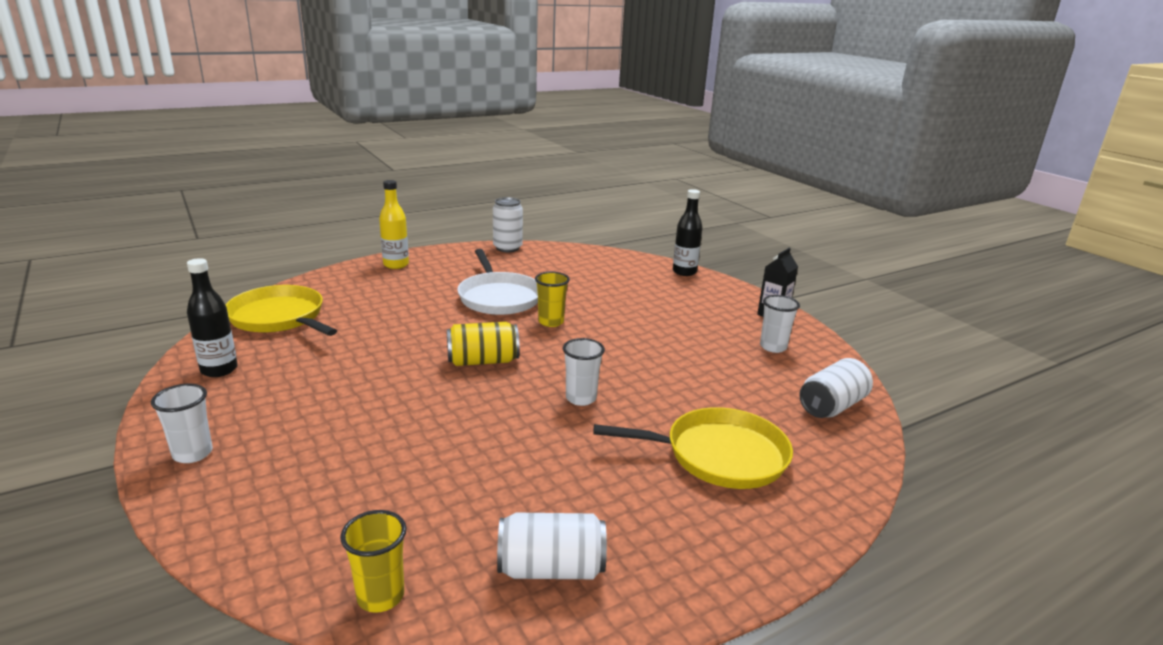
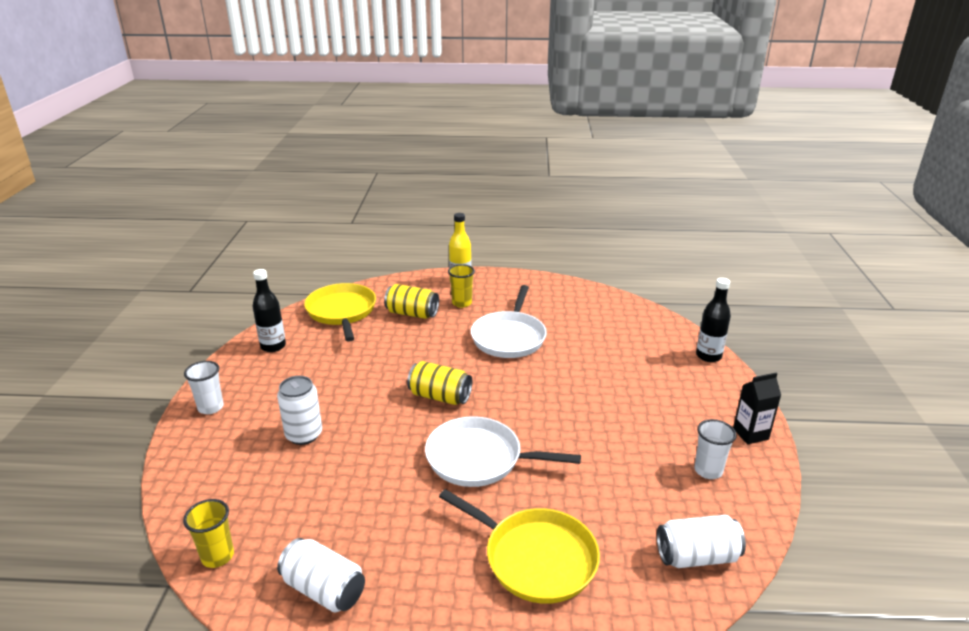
camera: 35 degrees right, 5 degrees up
(370, 301) = (412, 313): none -> yellow can
(507, 248) = (565, 286): white can -> white can (304, 435)
(551, 322) = (527, 375): yellow cup -> yellow cup (461, 303)
(581, 398) = (479, 458): white cup -> white pan

